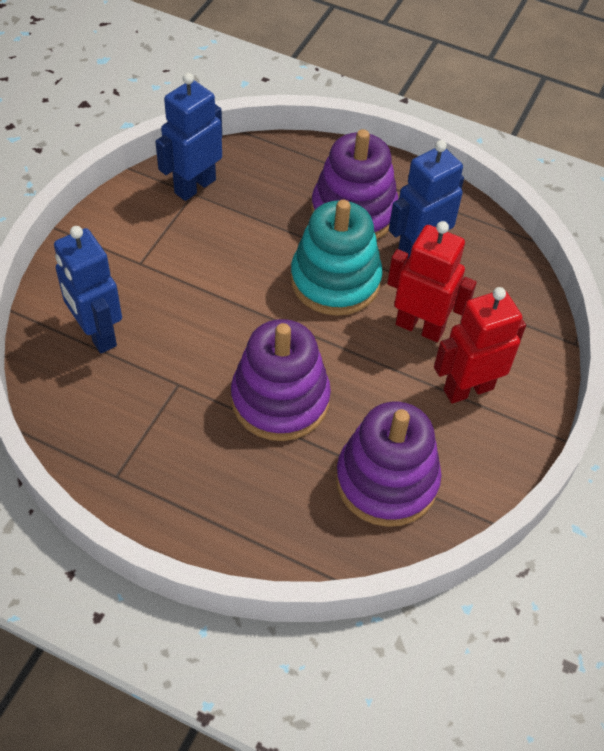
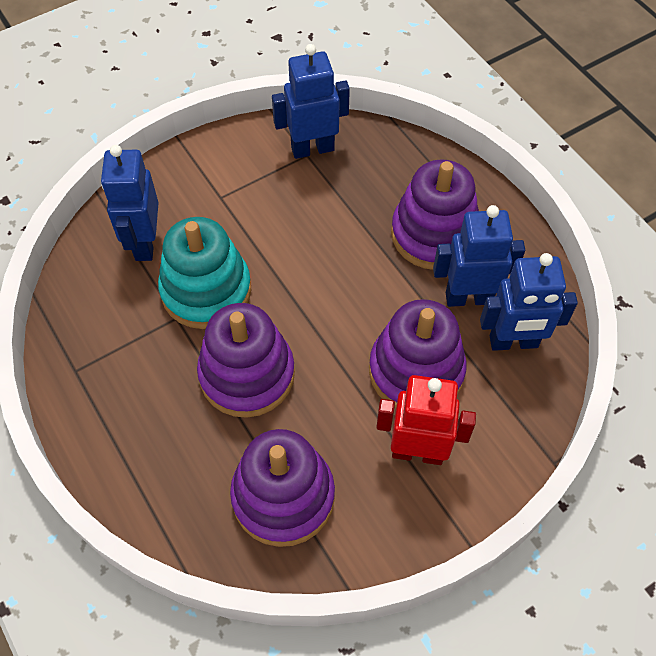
camera: 35 degrees right, 5 degrees up
(335, 280) = (371, 290): turquoise stacking toy -> turquoise stacking toy (206, 290)
(420, 327) = (416, 371): red robot -> purple stacking toy
(479, 268) = (513, 342): none -> blue robot

